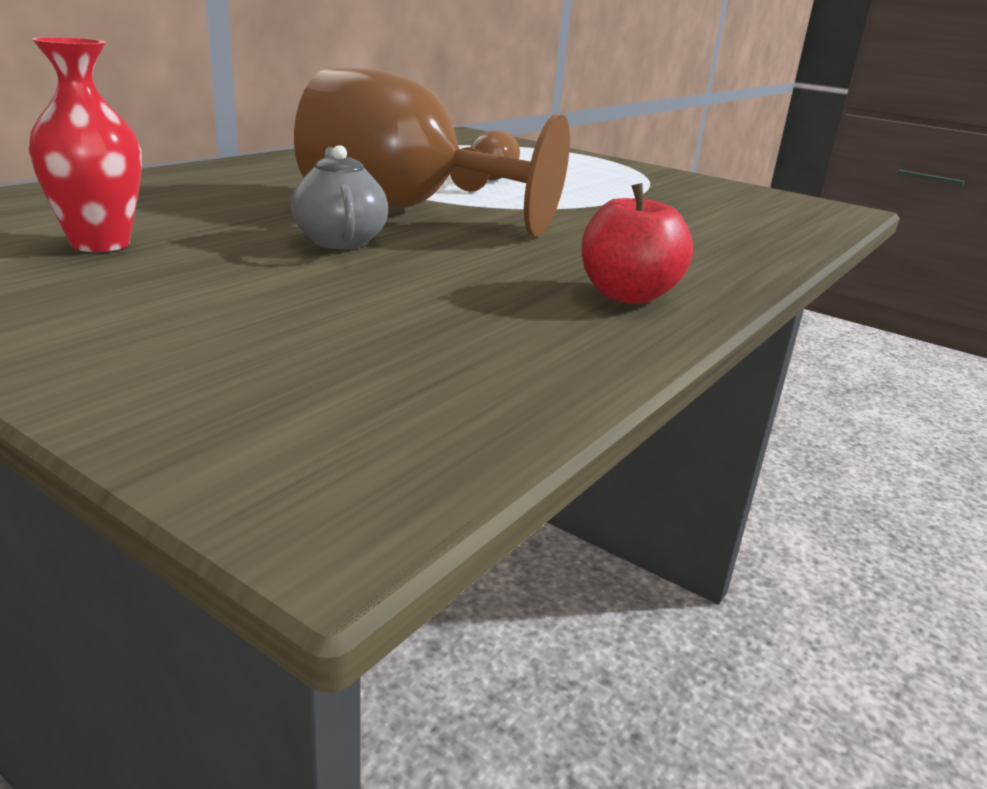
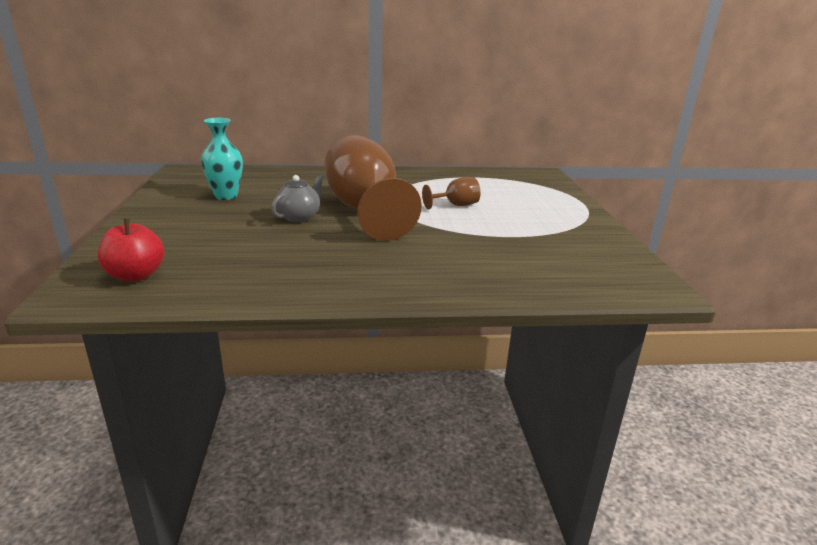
camera: 50 degrees right, 0 degrees up
(100, 244) = (226, 196): red vase -> turquoise vase
(627, 295) = (332, 279): red apple -> red apple (135, 275)

